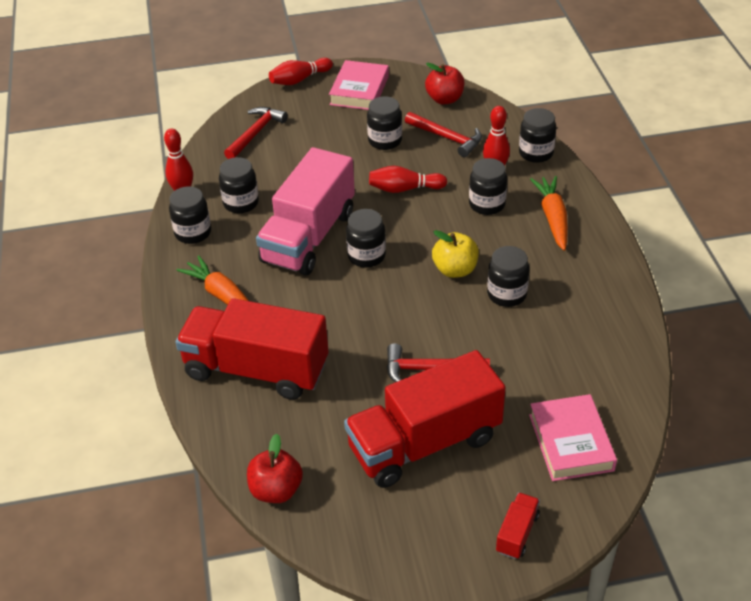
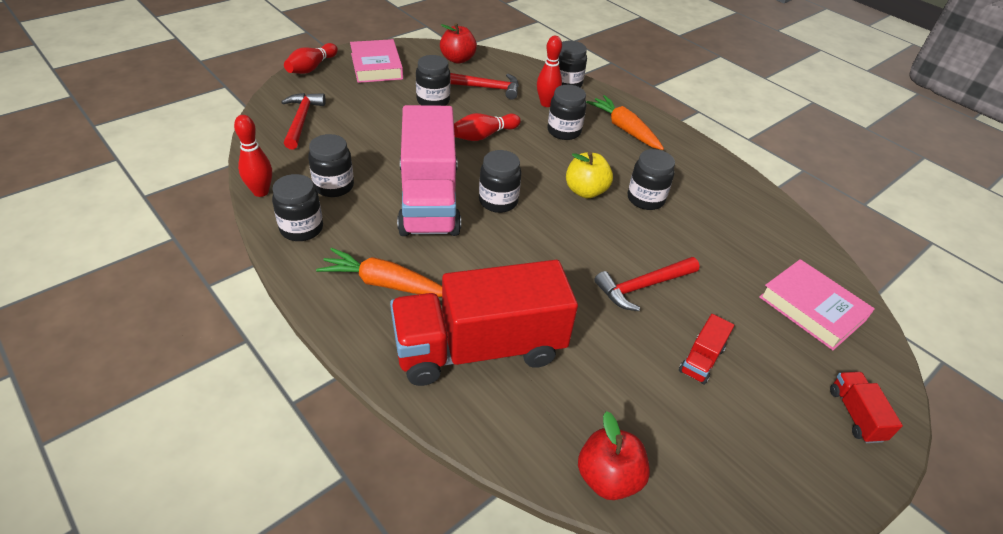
camera: 35 degrees left, 0 degrees up
(424, 443) = (701, 360): red truck -> red truck, size x0.40

